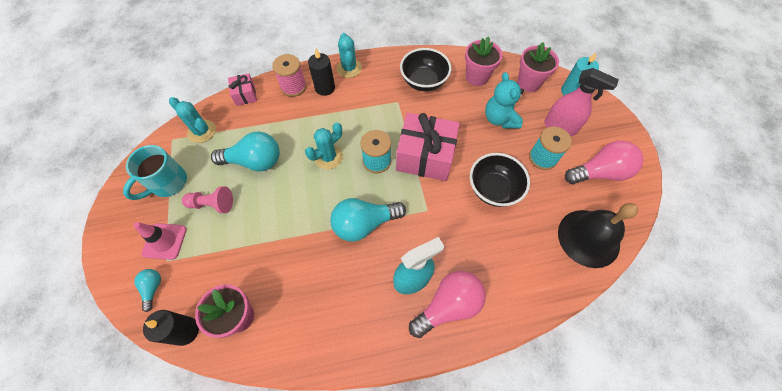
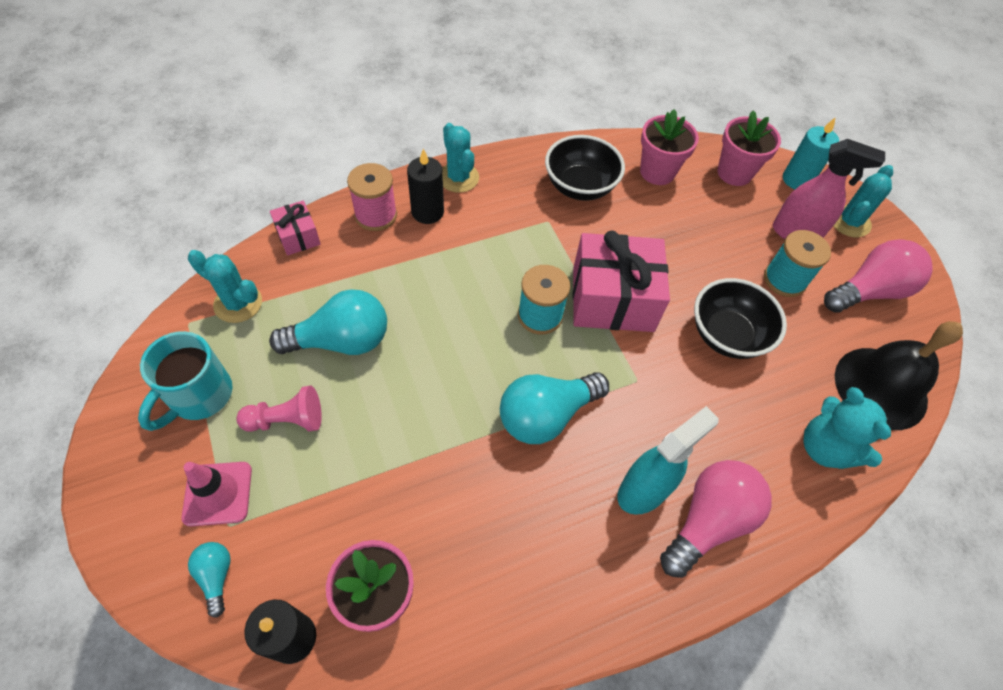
camera: 15 degrees left, 5 degrees down
(328, 157) = (461, 319): turquoise cactus -> turquoise cactus (849, 222)
(499, 119) = (707, 230): turquoise teddy bear -> turquoise teddy bear (825, 448)

